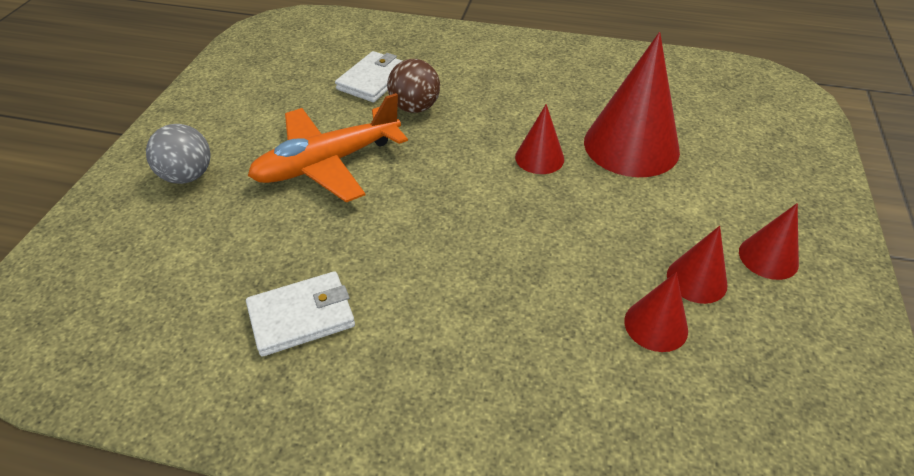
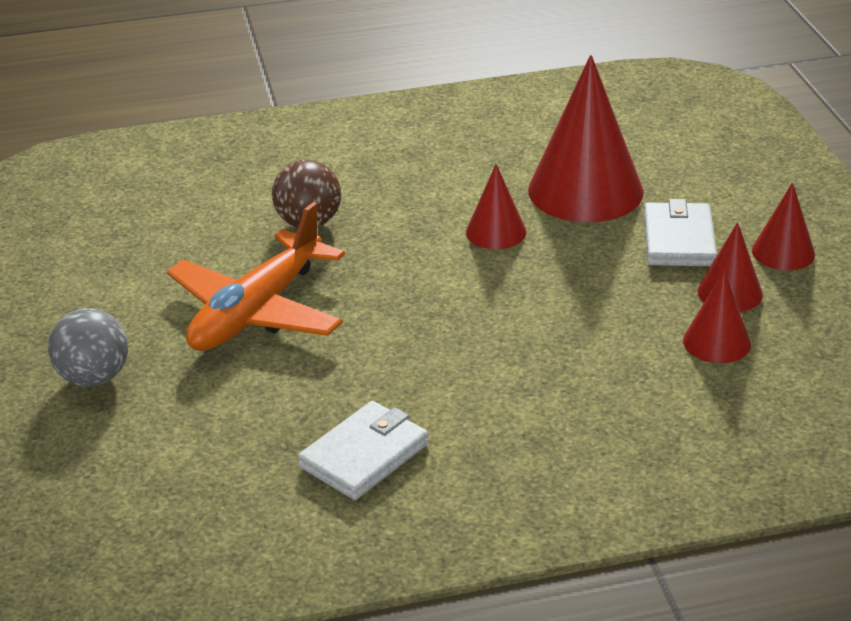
camera: 25 degrees left, 10 degrees down
(374, 80) = (229, 207): white wallet -> white wallet (679, 239)

